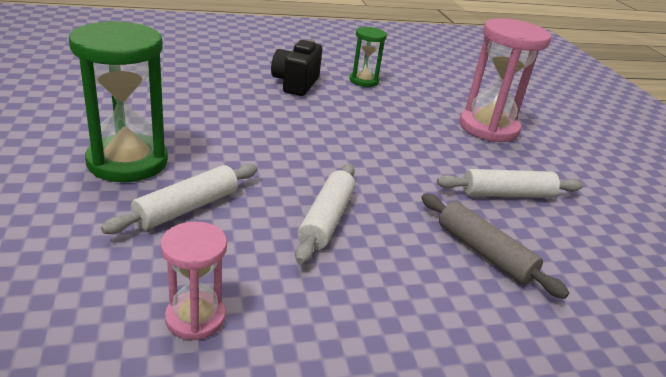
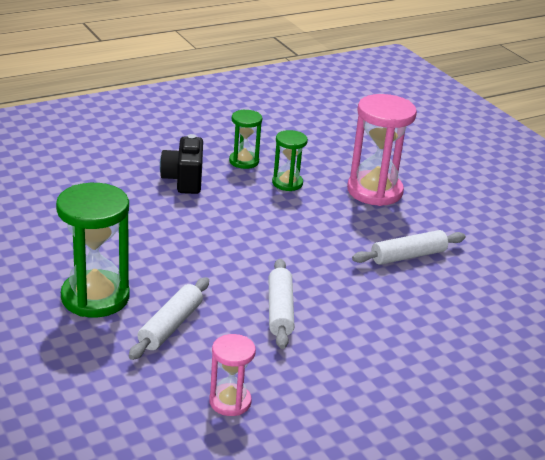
camera: 15 degrees left, 0 degrees up
(398, 105) = (287, 183): none -> green hourglass
(484, 253) = (405, 310): grey rolling pin -> none

